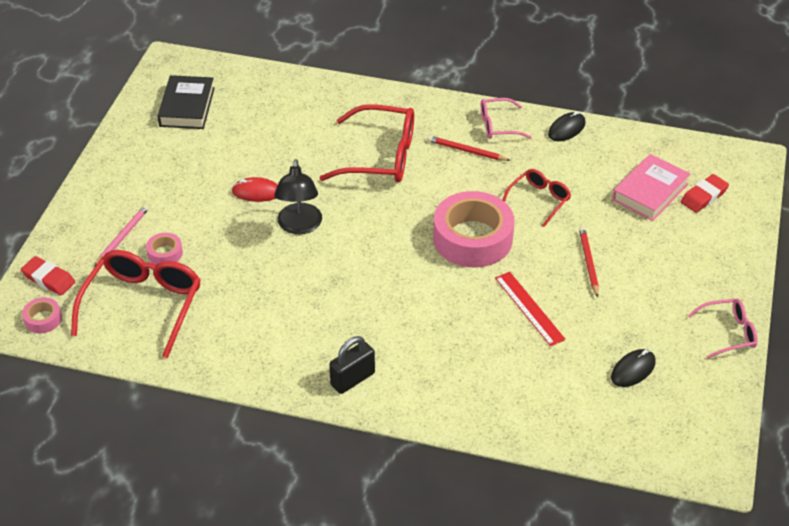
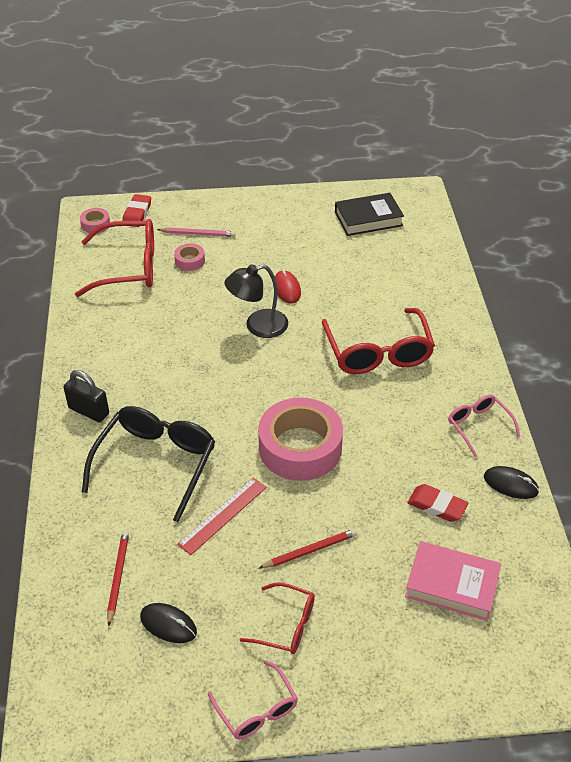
camera: 70 degrees right, 0 degrees up
(448, 341) = (155, 464): none -> black glasses
(466, 151) = (424, 411): red pencil -> red pencil (118, 577)
(539, 200) = (383, 487): red glasses -> red glasses (286, 625)
(704, 196) = (475, 642): red eraser -> red eraser (437, 506)

